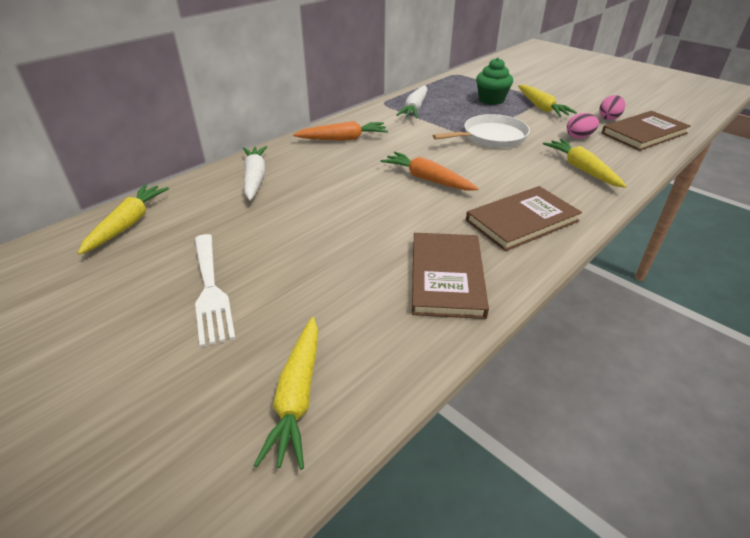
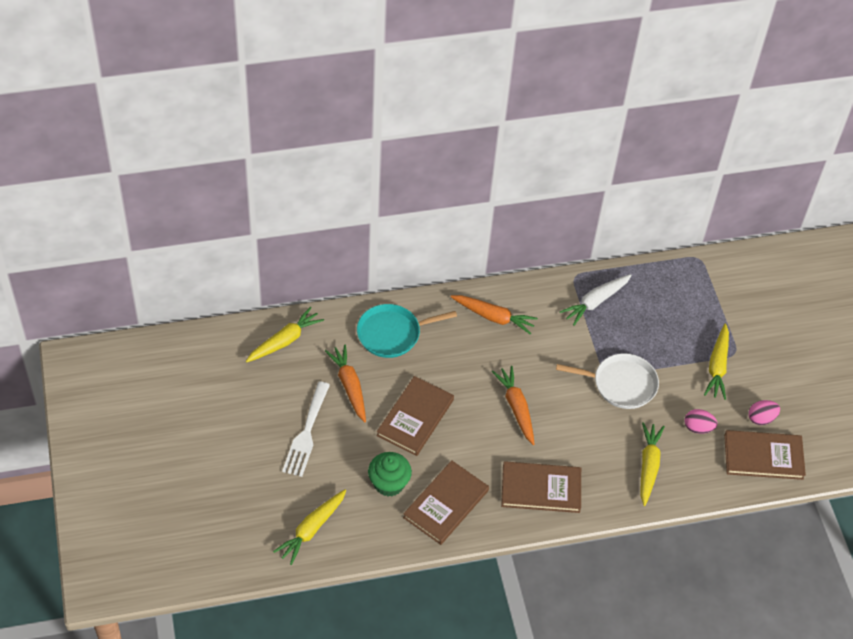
camera: 30 degrees right, 15 degrees up
(237, 229) = (349, 386): none -> orange carrot
(255, 178) = (392, 334): white carrot -> turquoise pan
(336, 223) = (415, 417): none -> brown book
(491, 100) = (683, 327): green cupcake -> green cupcake (389, 483)

